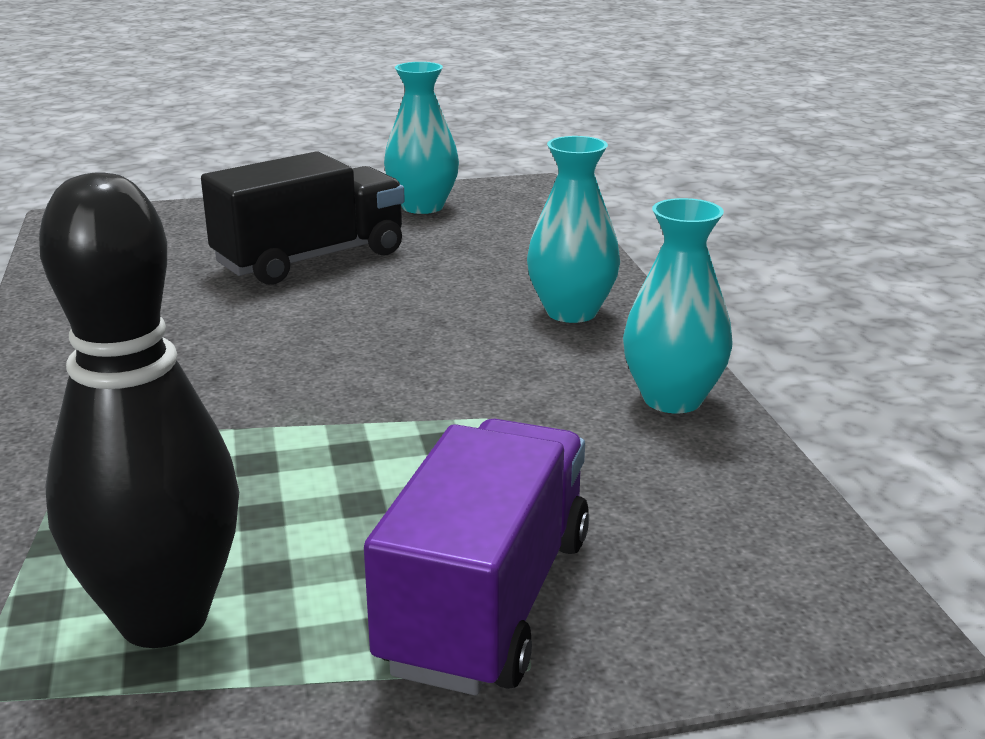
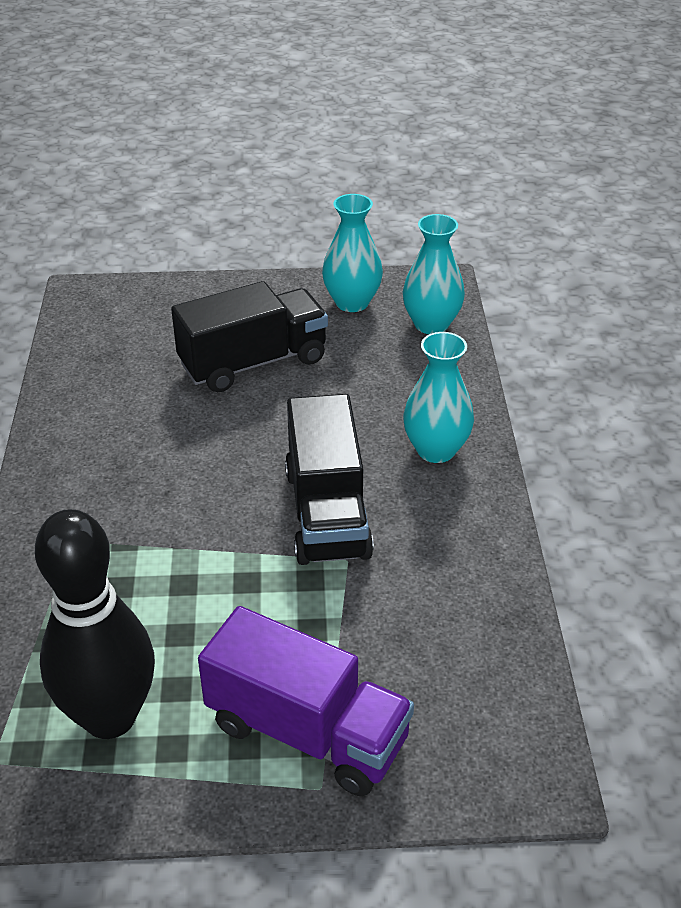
camera: 10 degrees right, 15 degrees up
(446, 376) = (327, 513): none -> black truck
(487, 602) = (307, 731): purple truck -> purple truck turned 90 degrees clockwise
(672, 399) = (482, 557): turquoise vase -> turquoise vase (431, 324)

